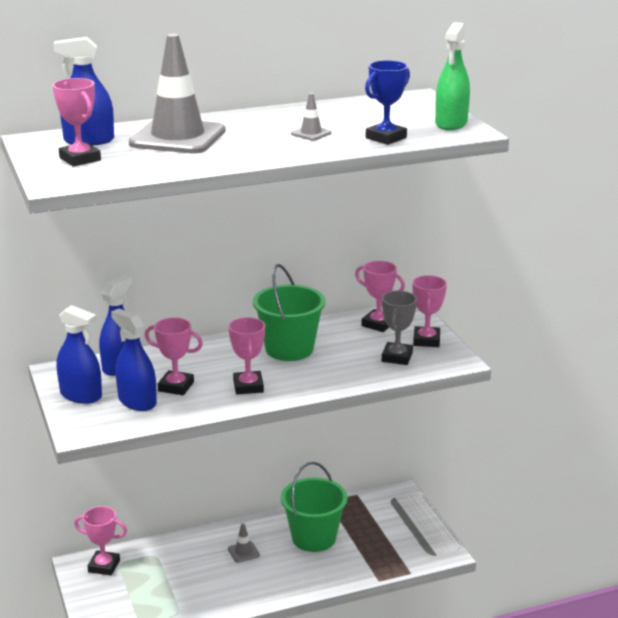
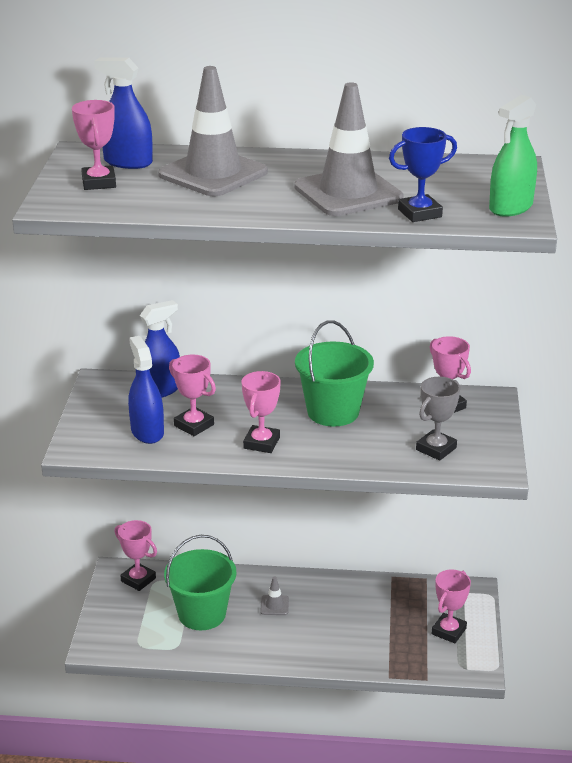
camera: 25 degrees right, 5 degrees up
(81, 395) = (102, 412): blue spray bottle -> none
(311, 133) = (348, 193): grey traffic cone -> grey traffic cone, size x2.49
(314, 538) = (352, 612): green bucket -> green bucket (202, 614)
(426, 340) = (483, 437): pink trophy -> pink trophy (448, 631)

